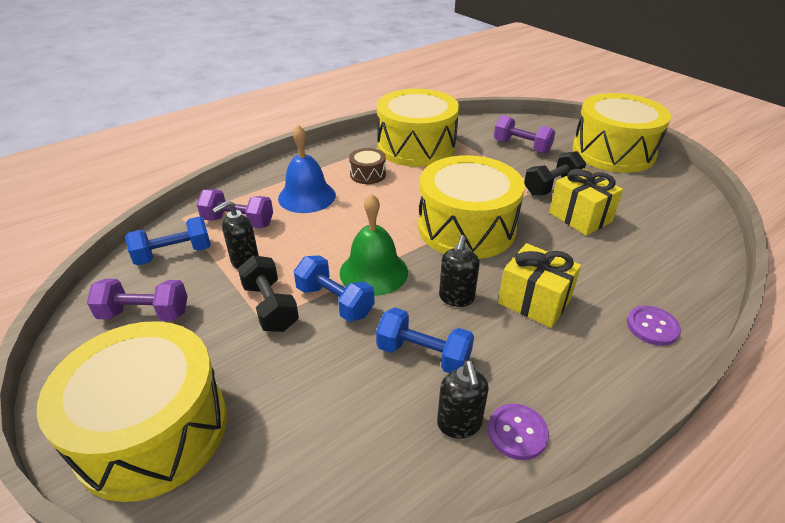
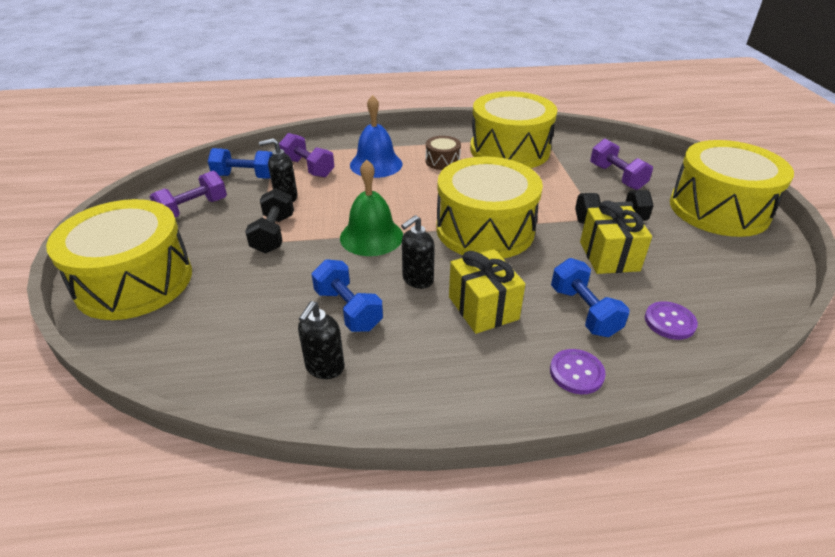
camera: 30 degrees right, 0 degrees up
(145, 314) = (193, 209): purple dumbbell -> purple dumbbell turned 75 degrees counterclockwise
(335, 301) = (321, 247): blue dumbbell -> blue dumbbell (584, 311)
(517, 432) = (362, 394): purple button -> purple button (669, 322)

